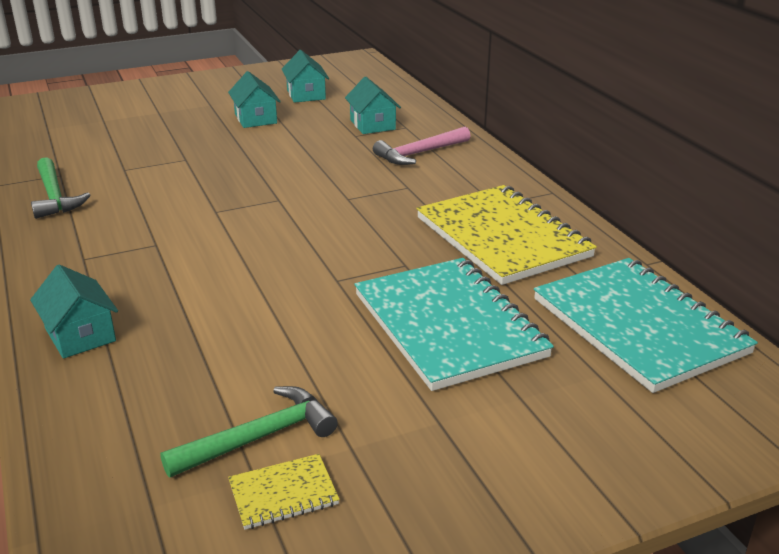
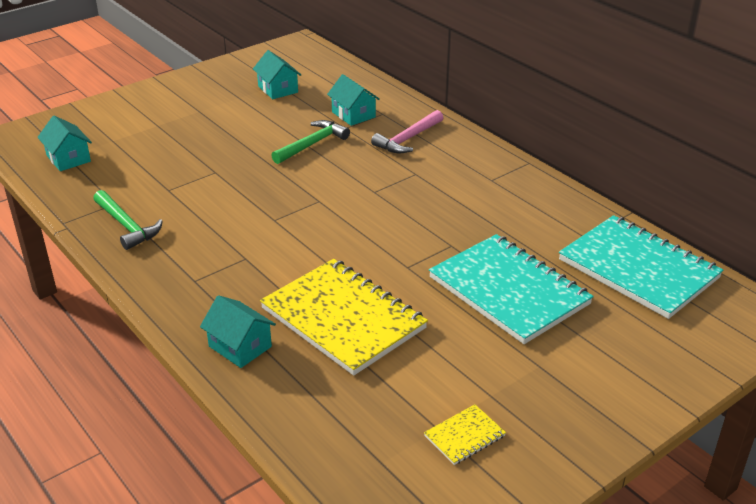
camera: 15 degrees left, 5 degrees up
(255, 118) = (249, 121): turquoise house -> turquoise house (68, 158)
(259, 438) = (424, 401): green hammer -> green hammer (312, 144)
(502, 237) = (511, 210): yellow notebook -> yellow notebook (343, 318)

